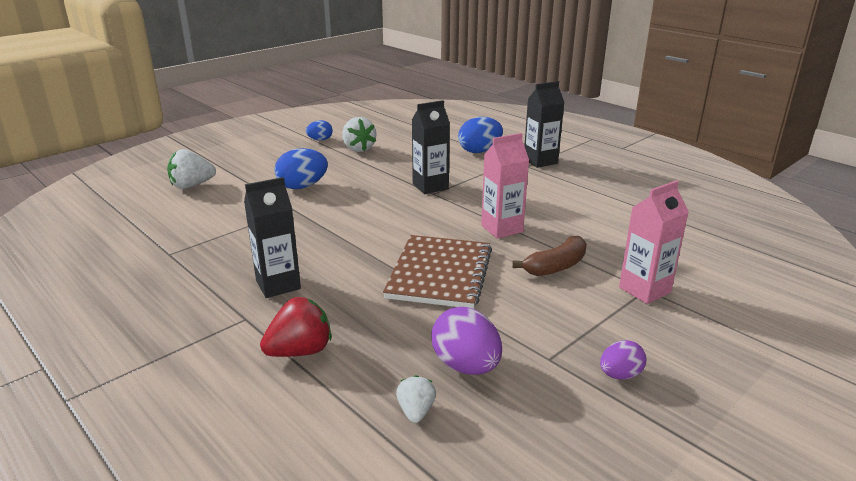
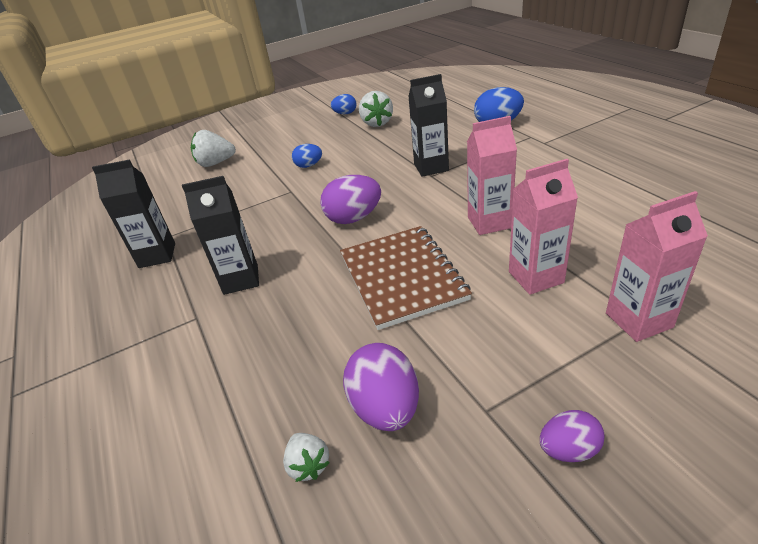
camera: 20 degrees right, 10 degrees up
(300, 351) = (227, 364): red strawberry -> none
(302, 186) = (309, 166): blue egg -> blue egg, size x0.60
(372, 230) = (354, 218): none -> purple egg
(416, 411) = (308, 465): white strawberry -> white strawberry turned 135 degrees clockwise
(439, 273) = (401, 277): brown notebook -> brown notebook turned 45 degrees counterclockwise
(540, 161) = (561, 137): black carton -> black carton (157, 255)
(556, 266) = (536, 277): brown banana -> pink carton

